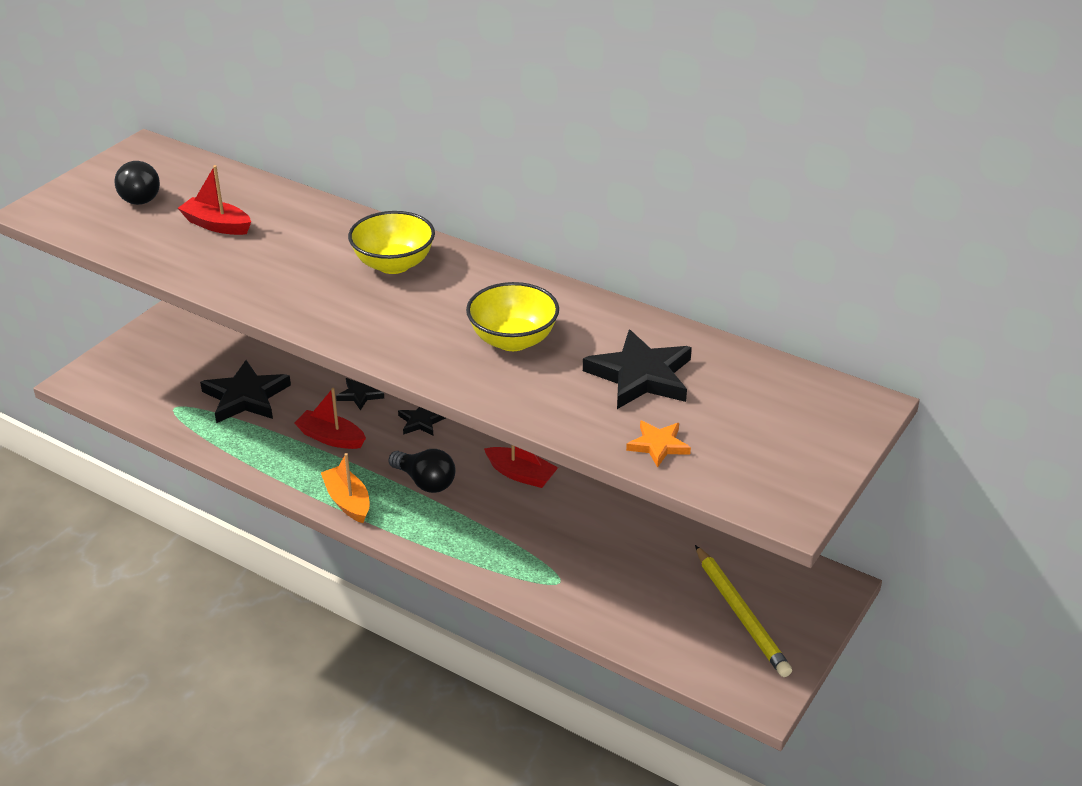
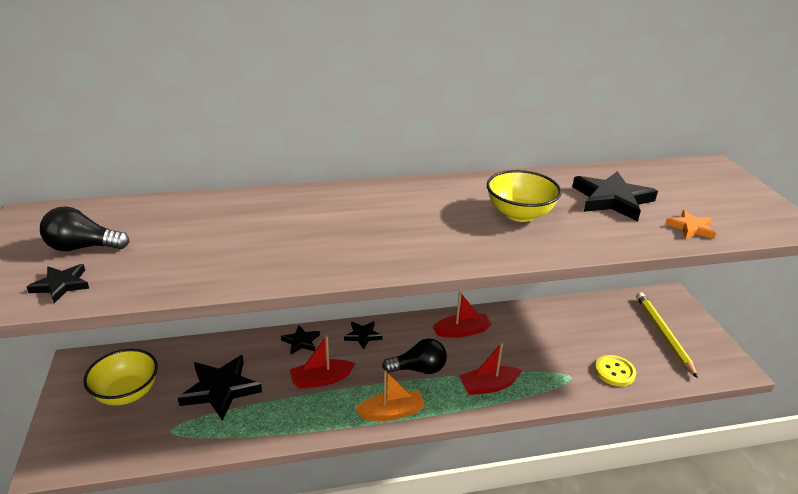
camera: 45 degrees left, 5 degrees down
(89, 221) = (61, 285): none -> black star
(139, 195) = (83, 247): black light bulb -> black light bulb turned 150 degrees clockwise
(217, 225) = (193, 239): red boat -> red boat (488, 386)
(348, 501) = (391, 412): orange boat -> orange boat turned 150 degrees clockwise
(393, 264) = (370, 207): yellow bowl -> yellow bowl (127, 393)
(613, 608) = (614, 372): none -> yellow button
(740, 614) = (663, 334): yellow pencil -> yellow pencil turned 120 degrees counterclockwise

